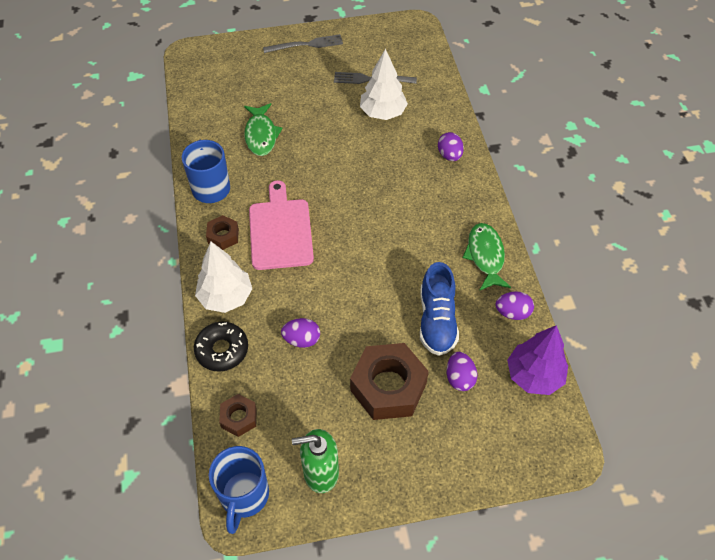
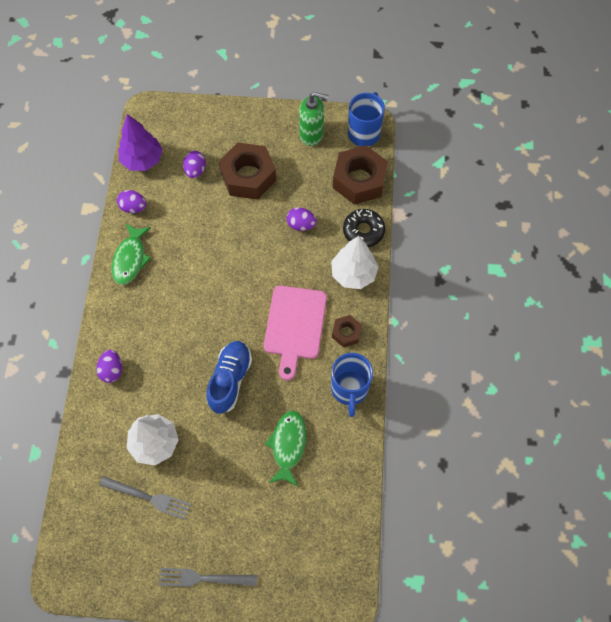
camera: 165 degrees left, 10 degrees up
(239, 418) = (359, 180): brown nut -> brown nut, size x1.99
(436, 320) = (193, 215): blue shoe -> blue shoe (230, 380)

